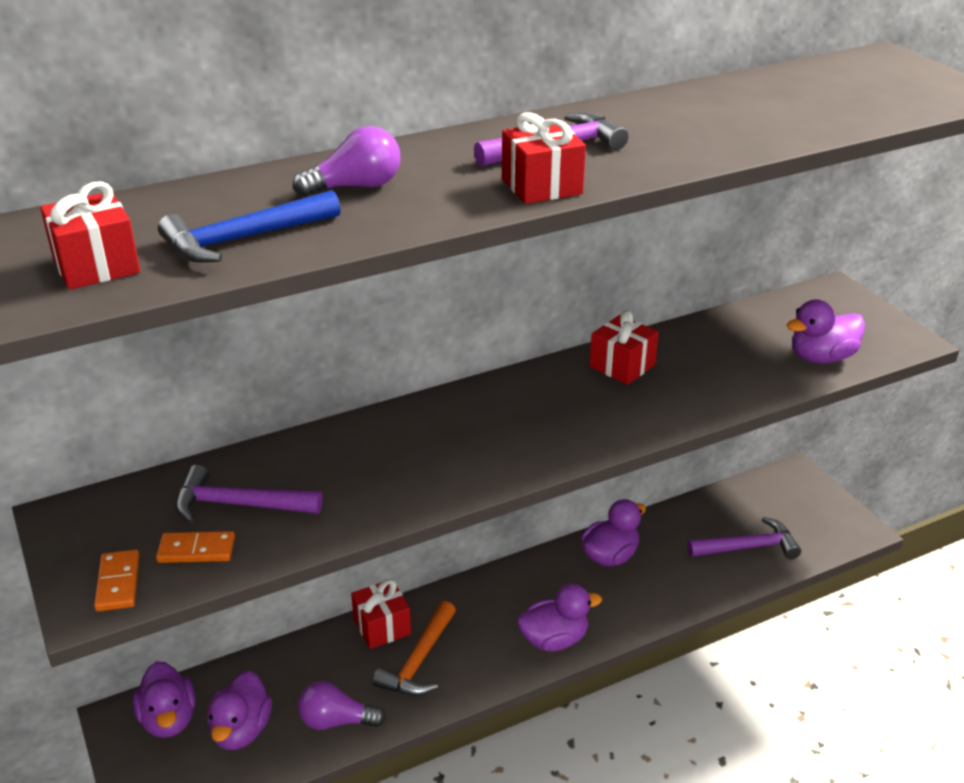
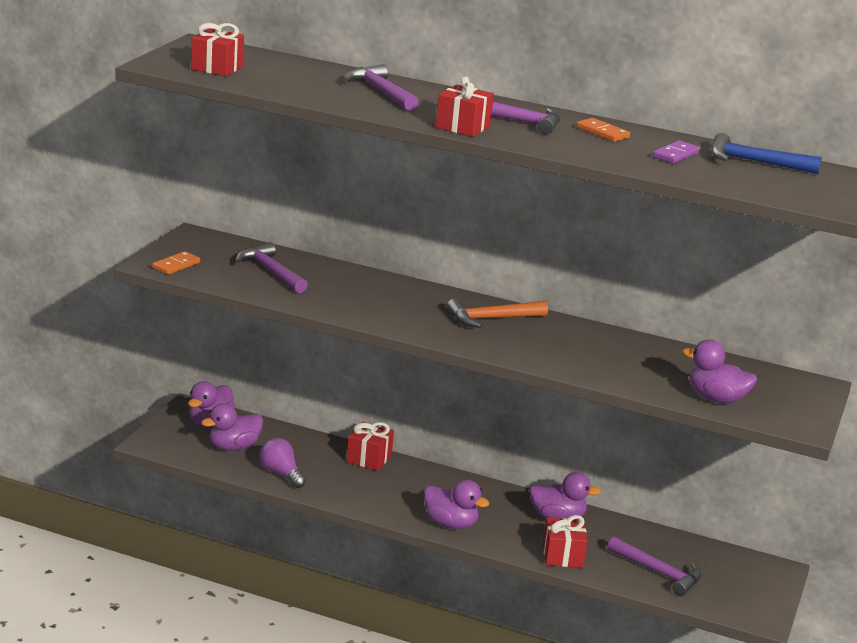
camera: 45 degrees right, 10 degrees down
(196, 550) = (225, 274): orange domino -> orange domino (602, 132)
(243, 239) = (289, 85): blue hammer -> blue hammer (754, 162)
(356, 187) = (381, 92): purple light bulb -> purple hammer
(419, 661) = (362, 482): orange hammer -> orange hammer (491, 319)
(622, 366) = (579, 335): red gift -> red gift (562, 556)
(750, 109) = (676, 155): none -> purple domino

